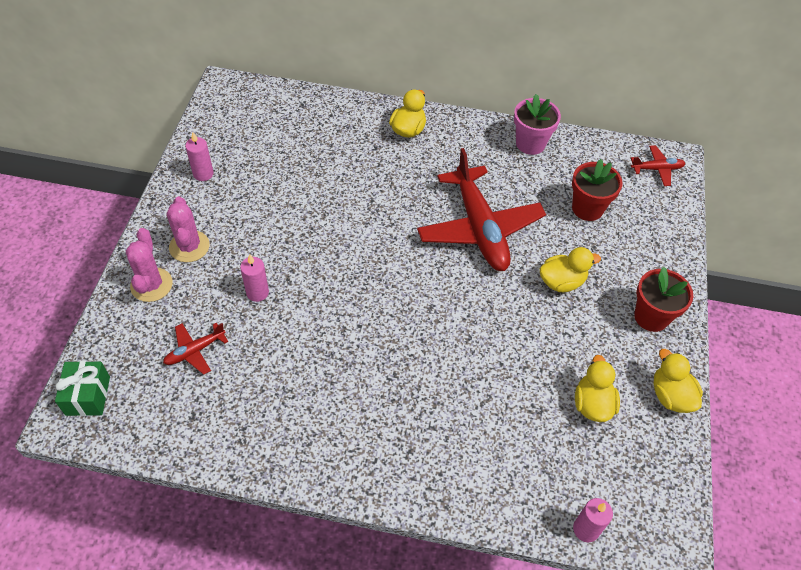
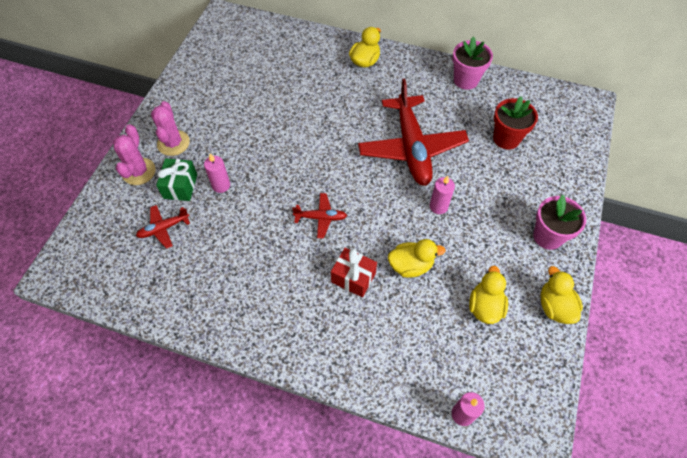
camera: 10 degrees right, 5 degrees up
(88, 396) = (74, 256): green gift -> green gift (180, 186)
(203, 174) = (194, 85): pink candle -> pink candle (438, 206)
(435, 386) = (353, 277): none -> red gift
(562, 282) = (474, 199): yellow duck -> yellow duck (411, 265)
(651, 317) = (548, 236): red flower pot -> pink flower pot
(657, 169) = (572, 110): red plane -> red plane (321, 218)

